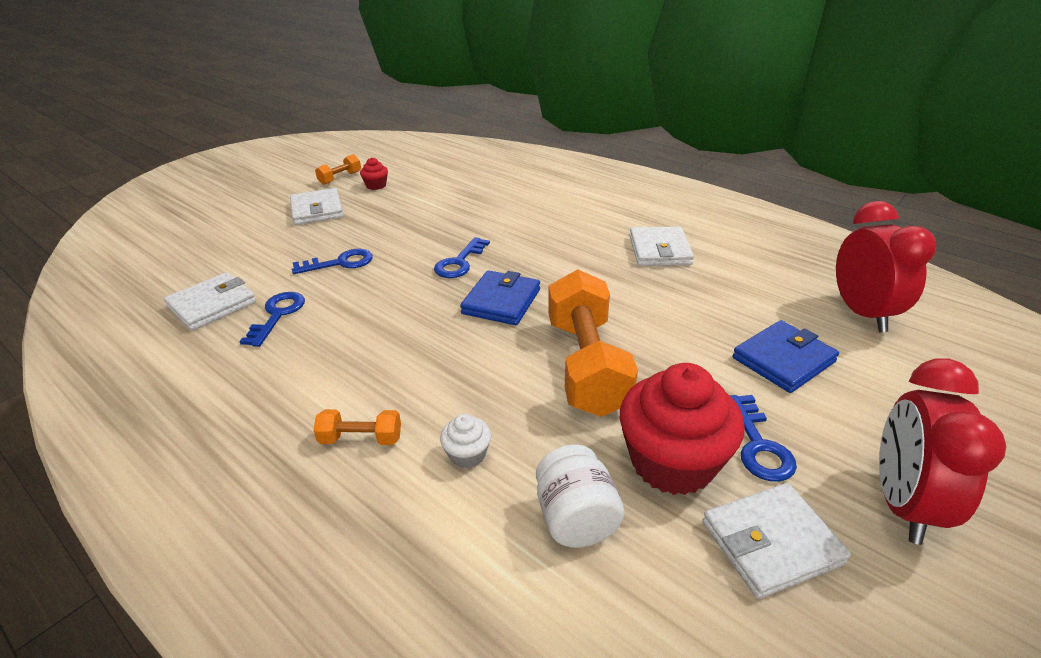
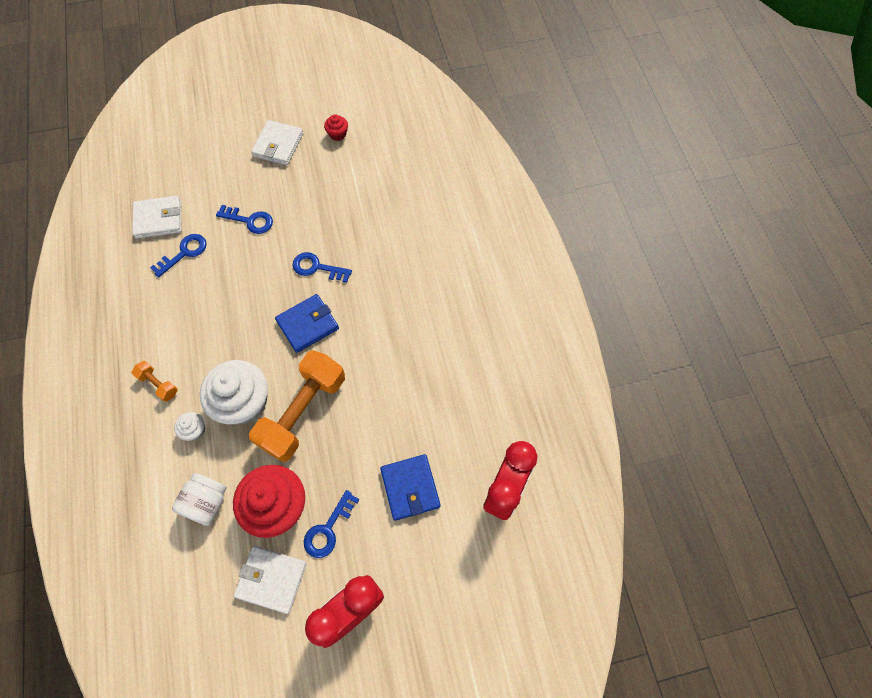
camera: 35 degrees right, 30 degrees up
(340, 178) = (322, 107): orange dumbbell -> none
(460, 262) = (317, 268): blue key -> blue key turned 45 degrees clockwise
(504, 394) = (244, 402): none -> white cupcake
(659, 250) = (451, 341): white wallet -> none
(783, 360) = (410, 488): blue wallet -> blue wallet turned 75 degrees clockwise

